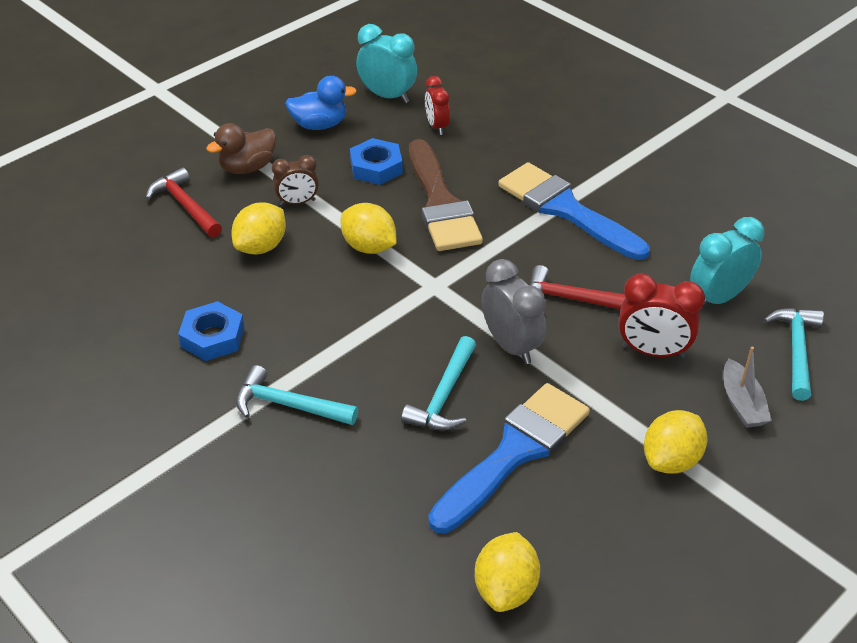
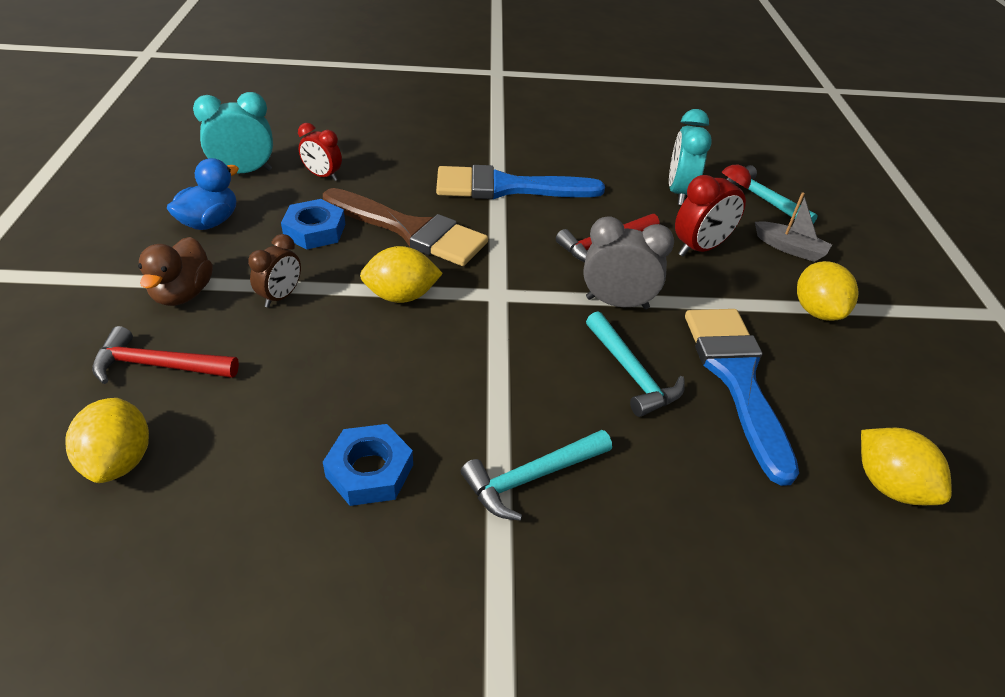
camera: 50 degrees left, 0 degrees up
(261, 247) = (299, 355): yellow lemon -> yellow lemon (120, 460)

